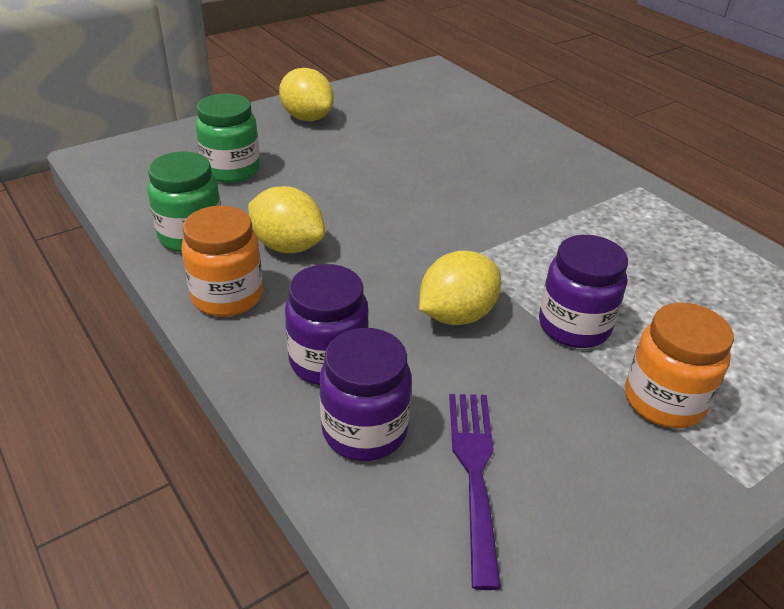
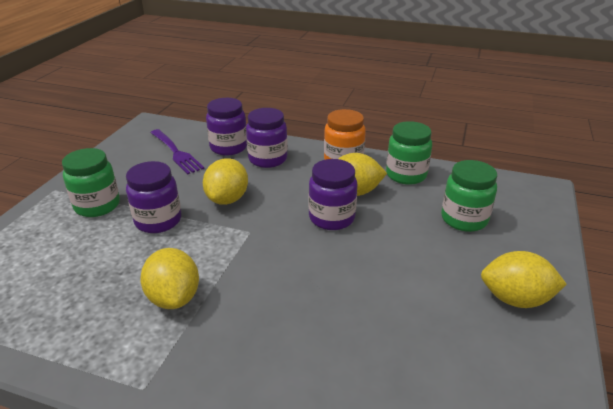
camera: 145 degrees right, 5 degrees down
(357, 230) = (331, 218): none -> purple jar
(590, 231) = (174, 297): none -> yellow lemon
(663, 401) = (97, 206): orange jar -> green jar

